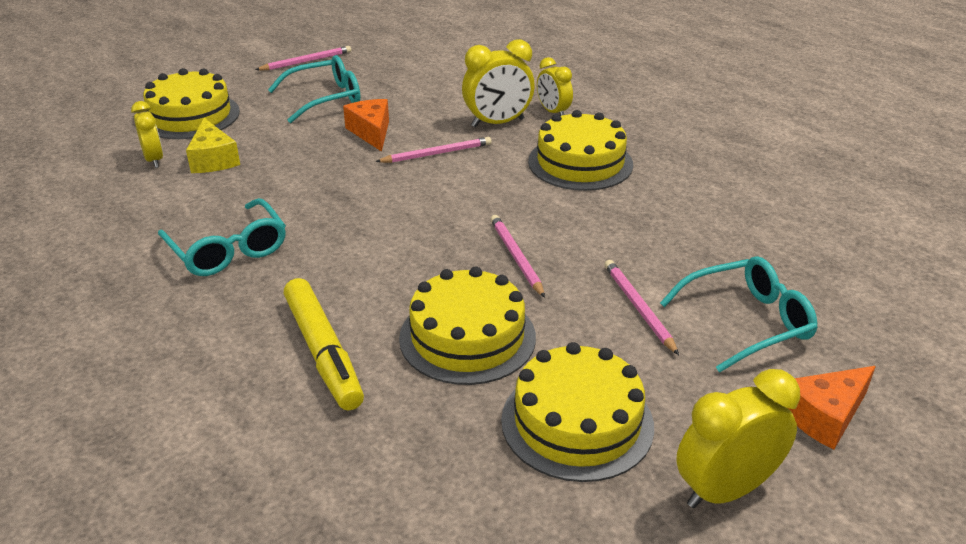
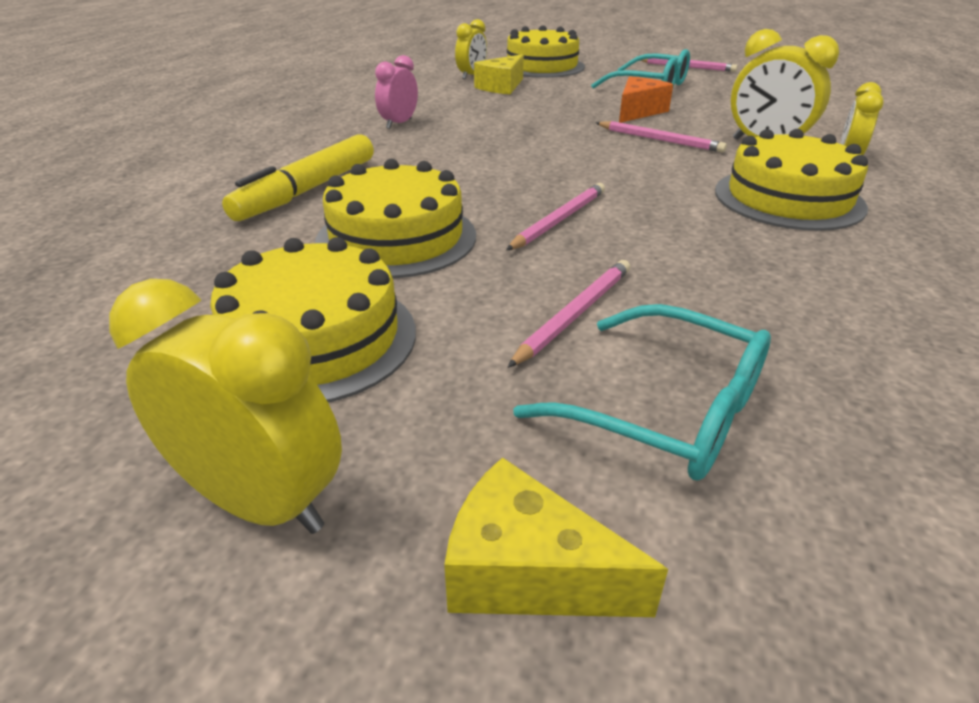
camera: 55 degrees right, 0 degrees up
(228, 249) = (399, 124): turquoise glasses -> pink clock
(824, 416) = (527, 572): orange cheese -> yellow cheese

